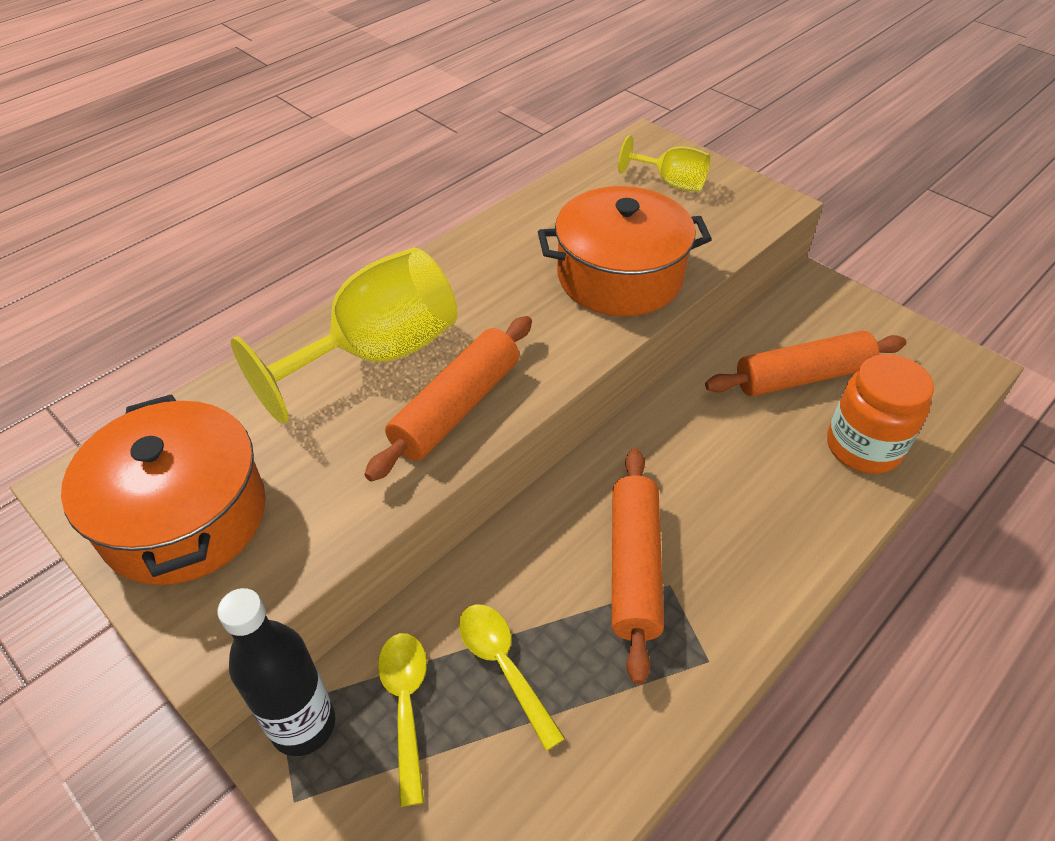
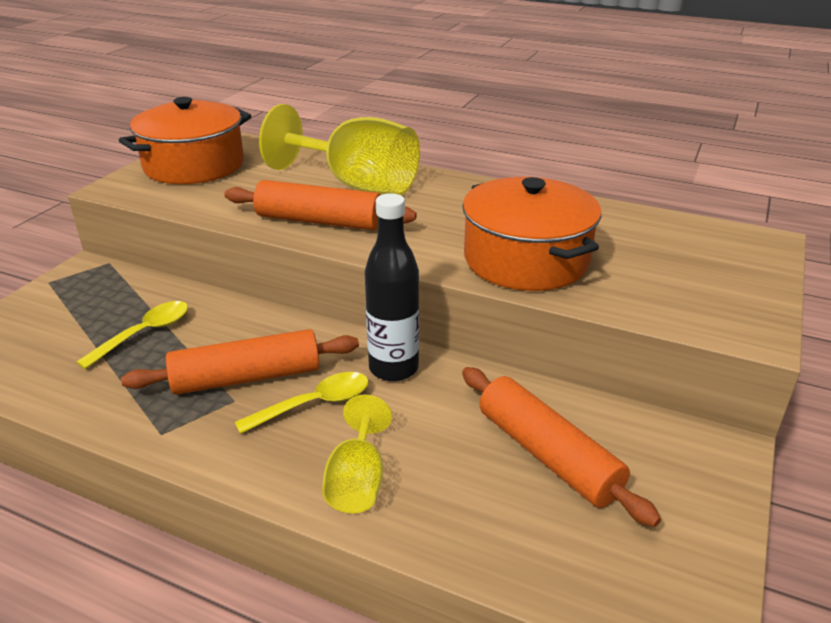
camera: 70 degrees right, 15 degrees down
(303, 725) = (97, 272): black bottle -> black bottle (393, 368)
(406, 704) = (112, 303): yellow spoon -> yellow spoon (314, 404)
(671, 183) = (705, 265): yellow goblet -> yellow goblet (357, 481)
(863, 447) = (465, 517): orange jar -> none

